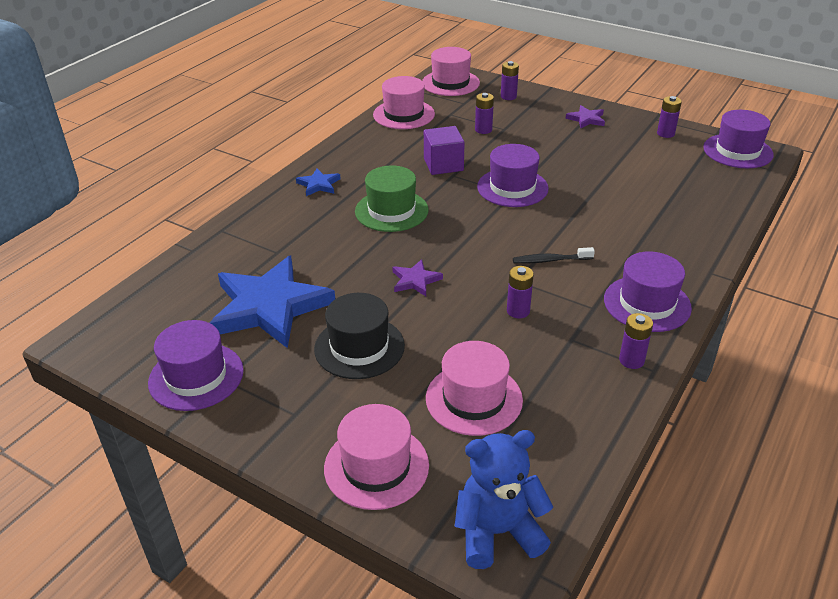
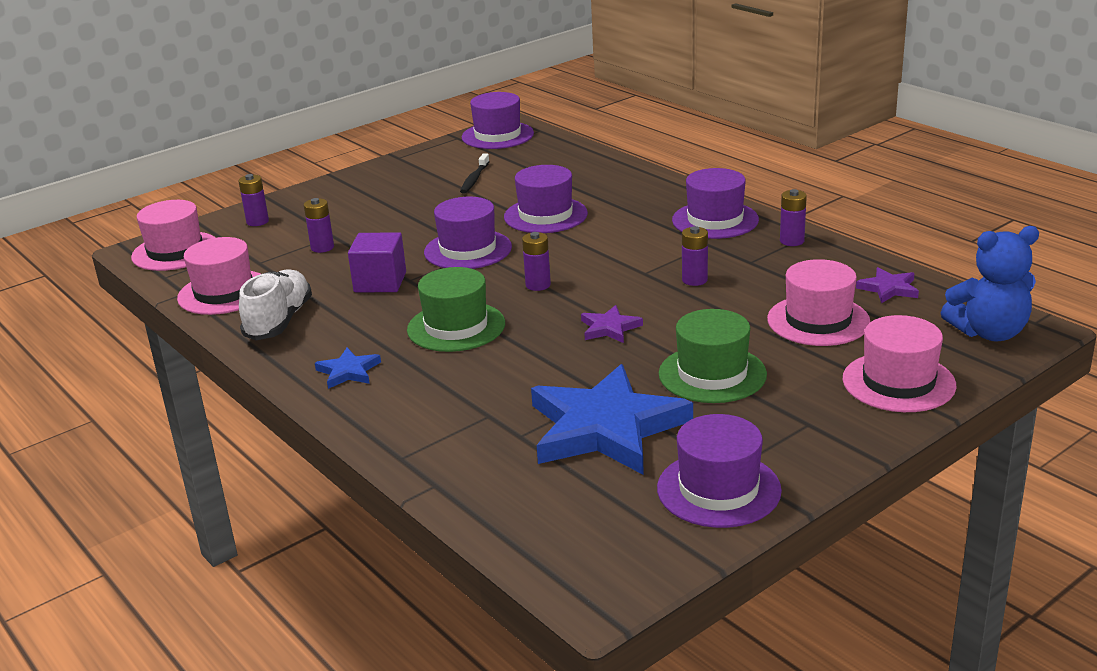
camera: 70 degrees left, 10 degrees down
(359, 347) = (712, 374): black hat -> green hat
(374, 143) = (279, 321): none -> white shoe
(498, 532) = (989, 332): blue teddy bear -> blue teddy bear turned 105 degrees counterclockwise
(550, 260) = (620, 251): black toothbrush -> black toothbrush (474, 179)
(586, 119) = (361, 189): purple star -> purple star (888, 288)
(595, 209) = (545, 215): none -> purple hat
(665, 133) = (433, 158): purple battery -> purple battery (538, 285)

